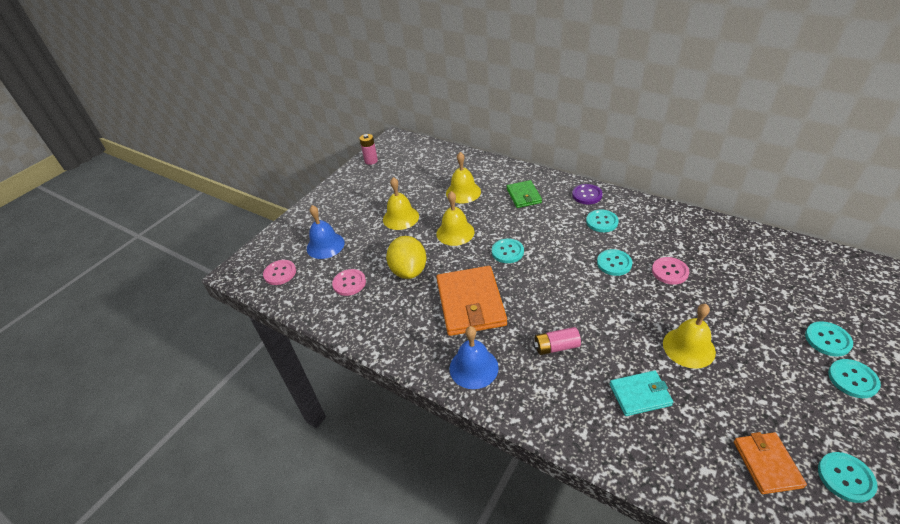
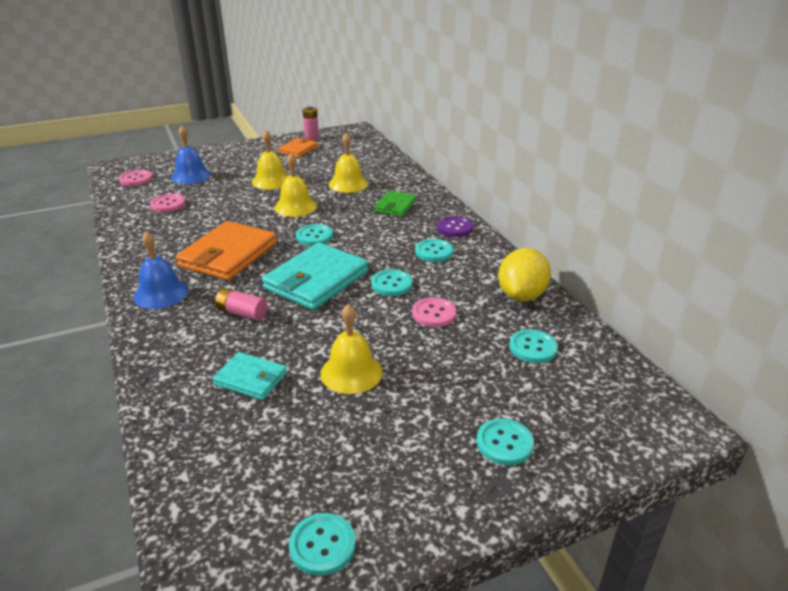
camera: 30 degrees right, 10 degrees down
(409, 271) = (220, 215): yellow lemon -> yellow lemon (521, 295)
(563, 288) = (316, 280): none -> turquoise wallet
(767, 464) = (269, 487): orange wallet -> orange wallet (298, 149)
(852, 379) = (473, 486): turquoise button -> turquoise button (533, 347)

